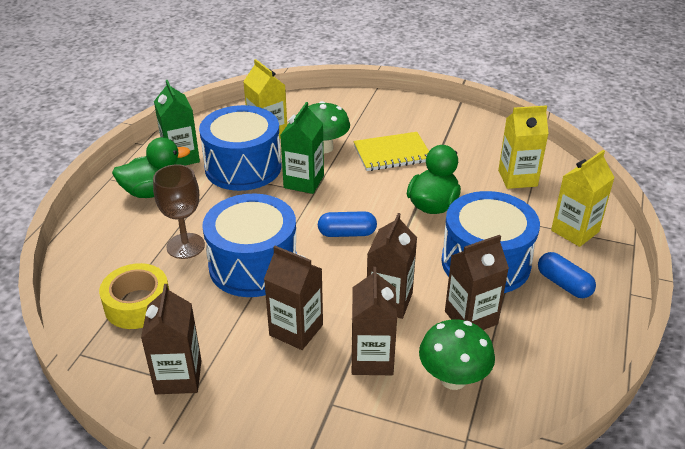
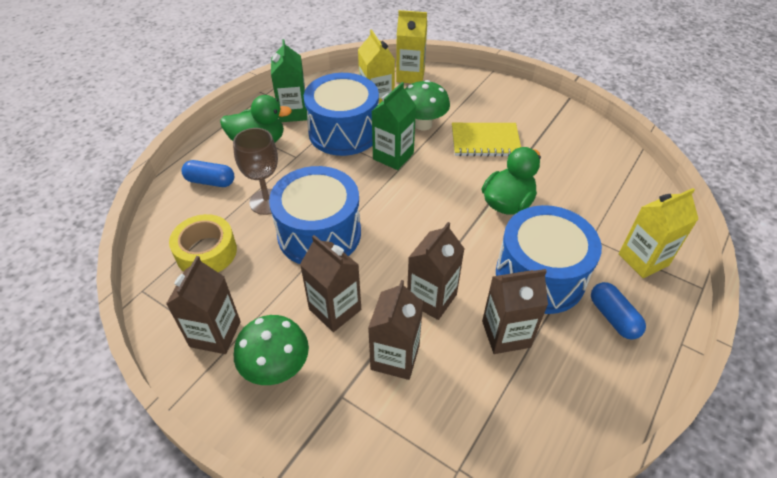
camera: 15 degrees right, 10 degrees up
(347, 233) = (415, 217): blue capsule -> blue capsule (210, 181)
(453, 379) = (466, 398): green mushroom -> green mushroom (277, 368)
(517, 178) = (601, 189): yellow carton -> yellow carton (410, 76)

